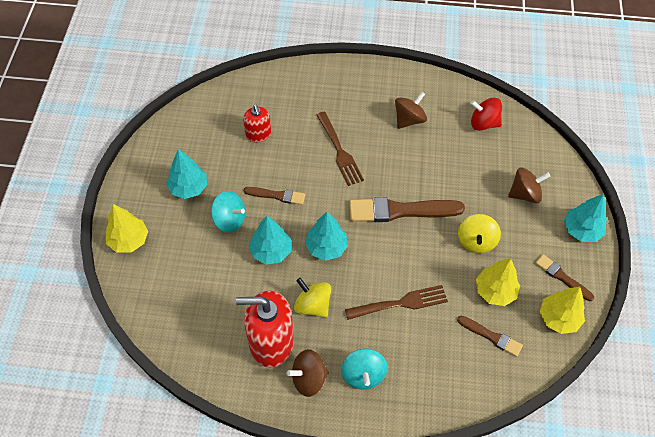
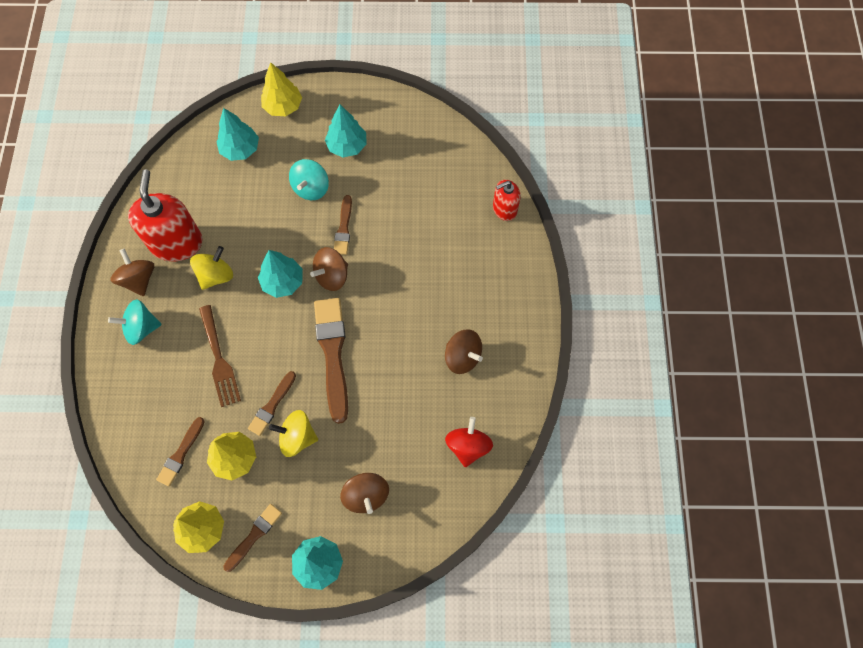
camera: 85 degrees right, 10 degrees up
(258, 134) = (422, 200): red soap dispenser -> red soap dispenser (504, 209)
(271, 251) = (276, 230): turquoise tree -> turquoise tree (240, 149)
(325, 207) = (332, 276): none -> brown spinning top
(340, 151) = (408, 284): brown fork -> none
(446, 260) = (272, 405): none -> brown brush

